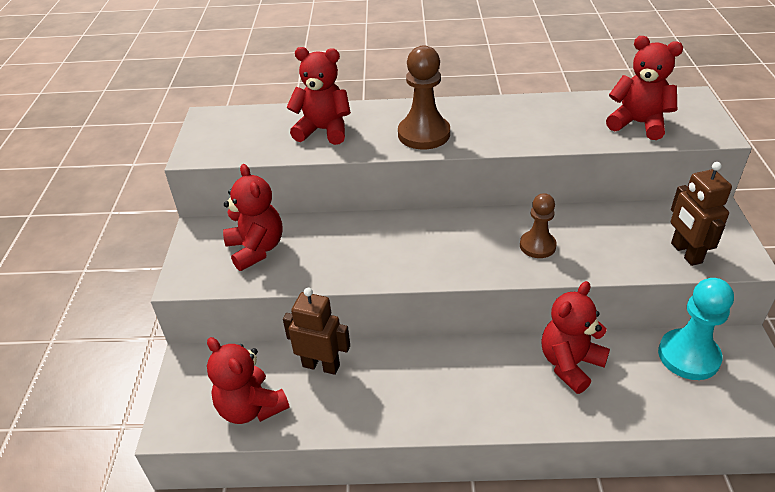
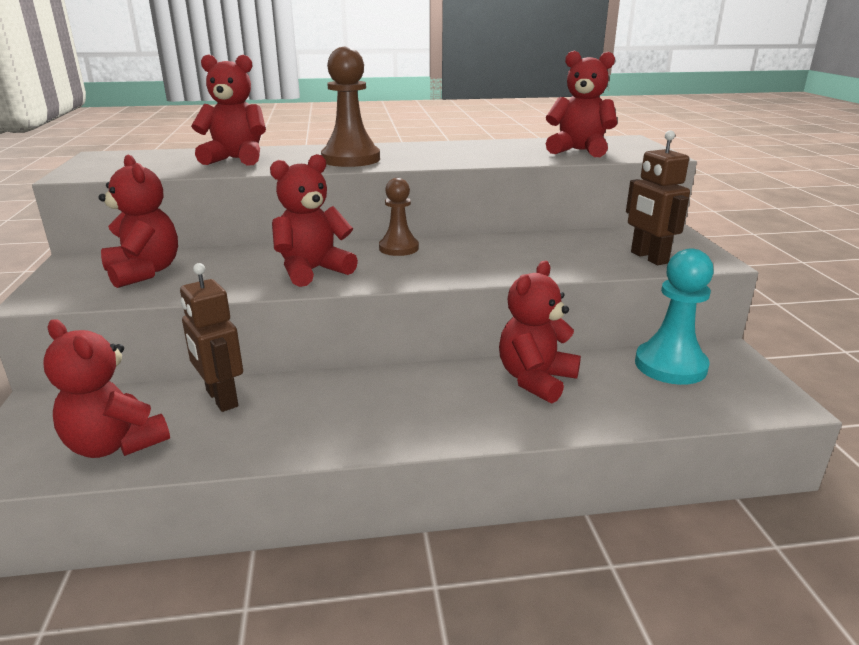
camera: 10 degrees left, 15 degrees down
(321, 365) = (221, 398): brown robot -> brown robot turned 135 degrees counterclockwise
(390, 255) = (312, 271): none -> red teddy bear
(537, 246) = (485, 258): brown pawn -> brown pawn (399, 248)

